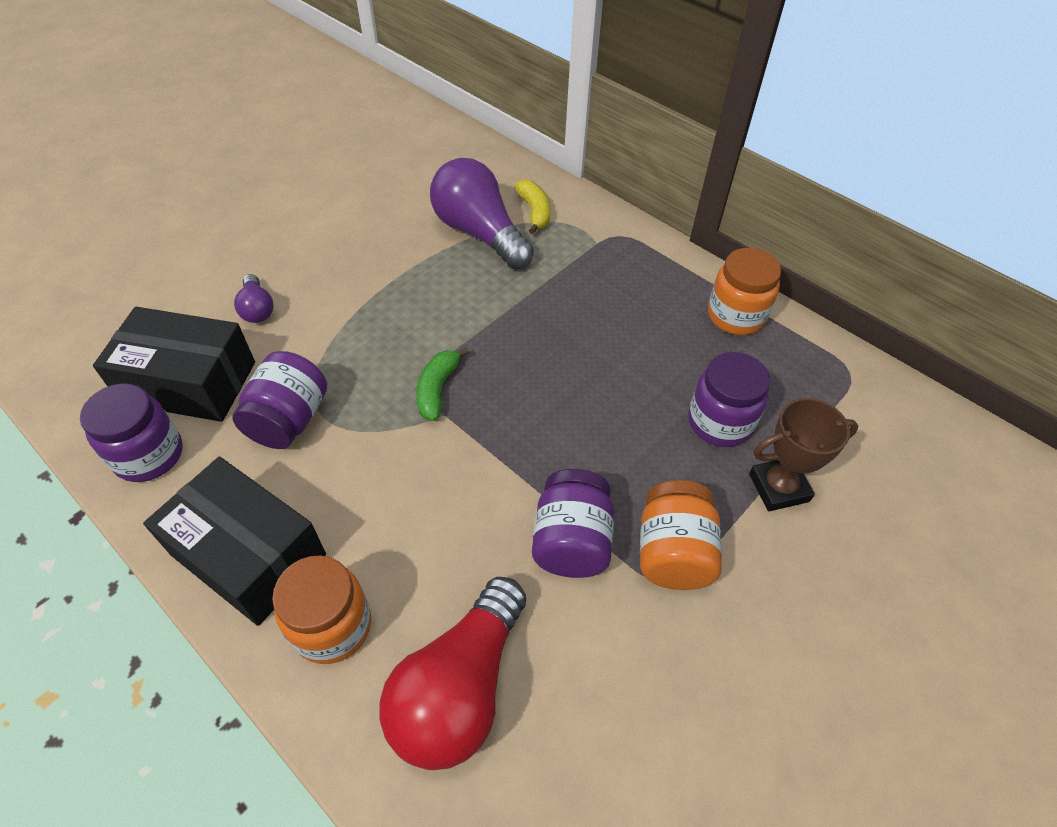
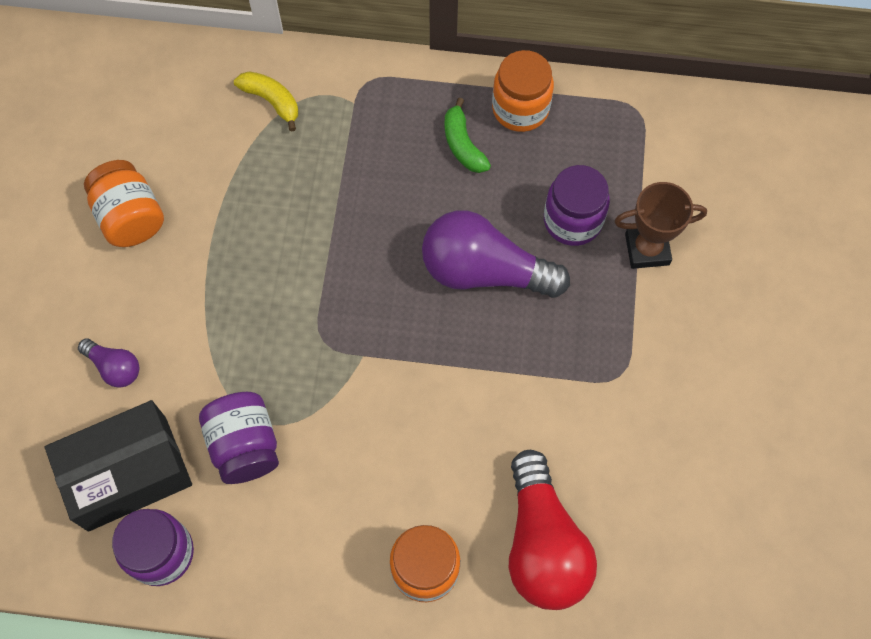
camera: 35 degrees left, 15 degrees up
(248, 555) = (319, 566): black box -> none
(437, 389) = (339, 338): green banana -> green banana (463, 145)
(479, 233) = (241, 157): purple light bulb -> purple light bulb (484, 271)
(571, 541) = (537, 391): purple jar -> none
(673, 552) = (610, 351): orange jar -> orange jar (130, 217)
(778, 487) = (647, 249): brown trophy -> brown trophy turned 45 degrees clockwise

